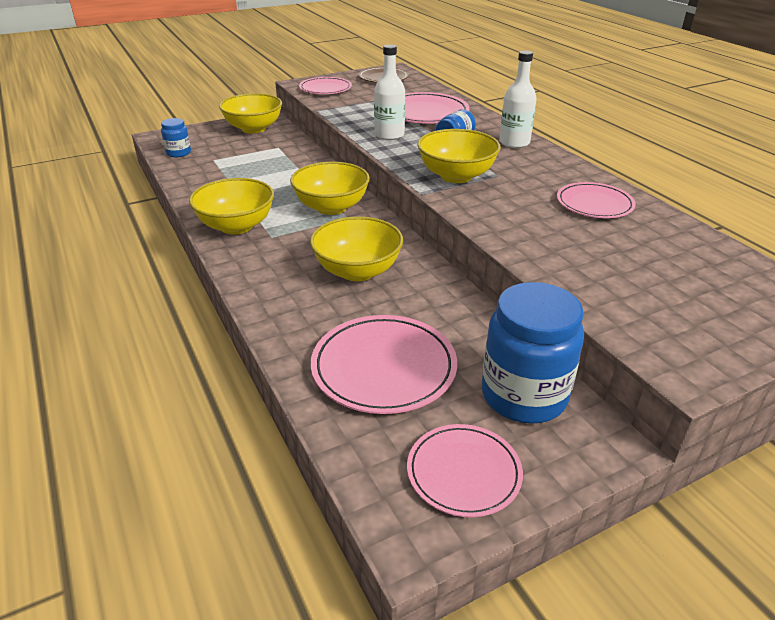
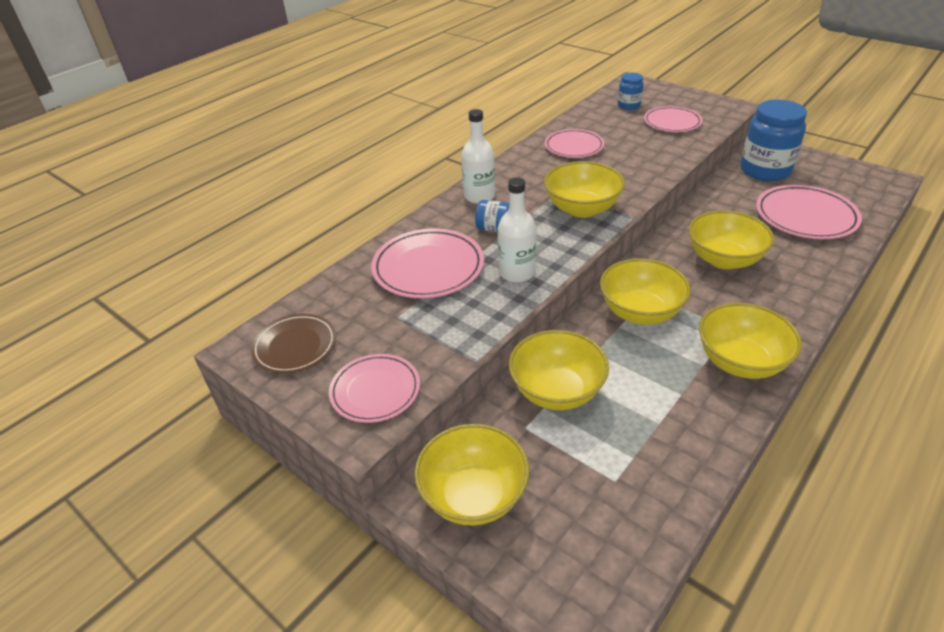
camera: 110 degrees left, 5 degrees up
(178, 153) = (627, 543): blue jar -> blue jar (629, 106)
(293, 161) = (557, 391): none -> yellow bowl
(463, 472) = (838, 175): pink plate -> pink plate (672, 122)

